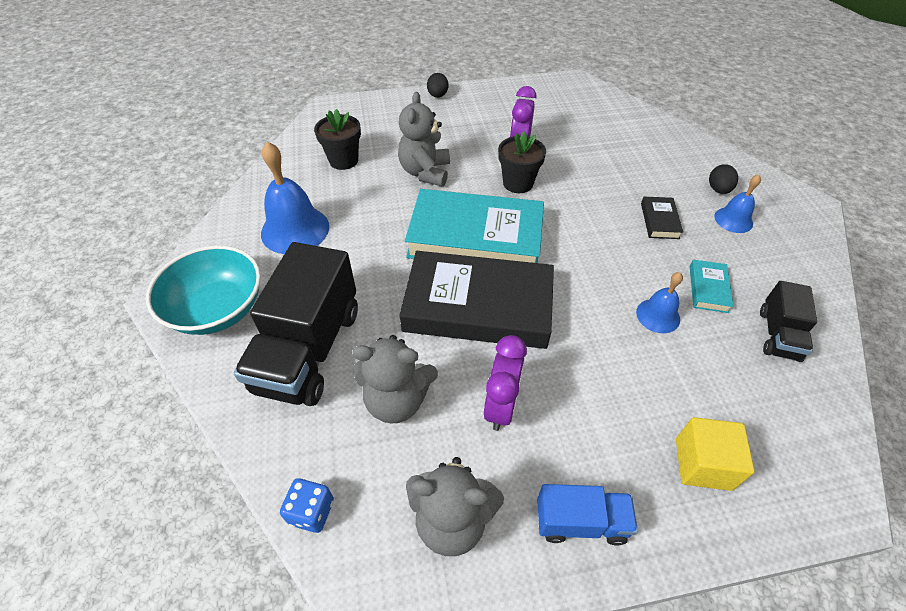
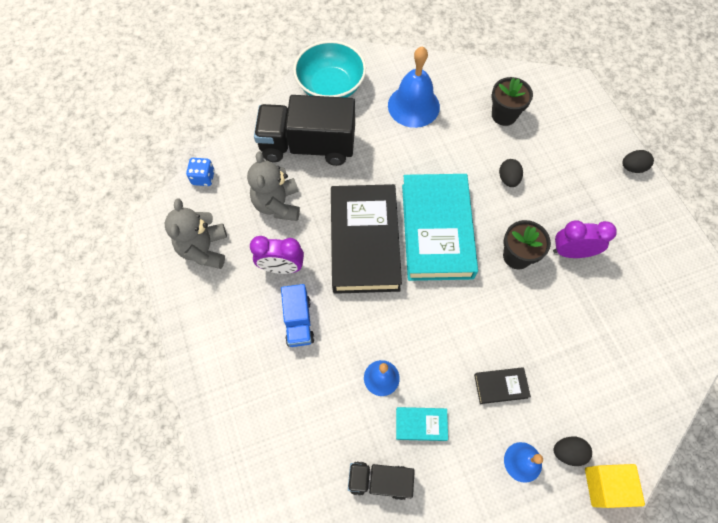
camera: 80 degrees right, 15 degrees up
(425, 172) = (508, 179): grey teddy bear -> black egg
(580, 521) = (208, 321): blue truck -> blue truck (298, 321)
(703, 464) = (254, 401): yellow cube -> yellow cube (605, 486)

